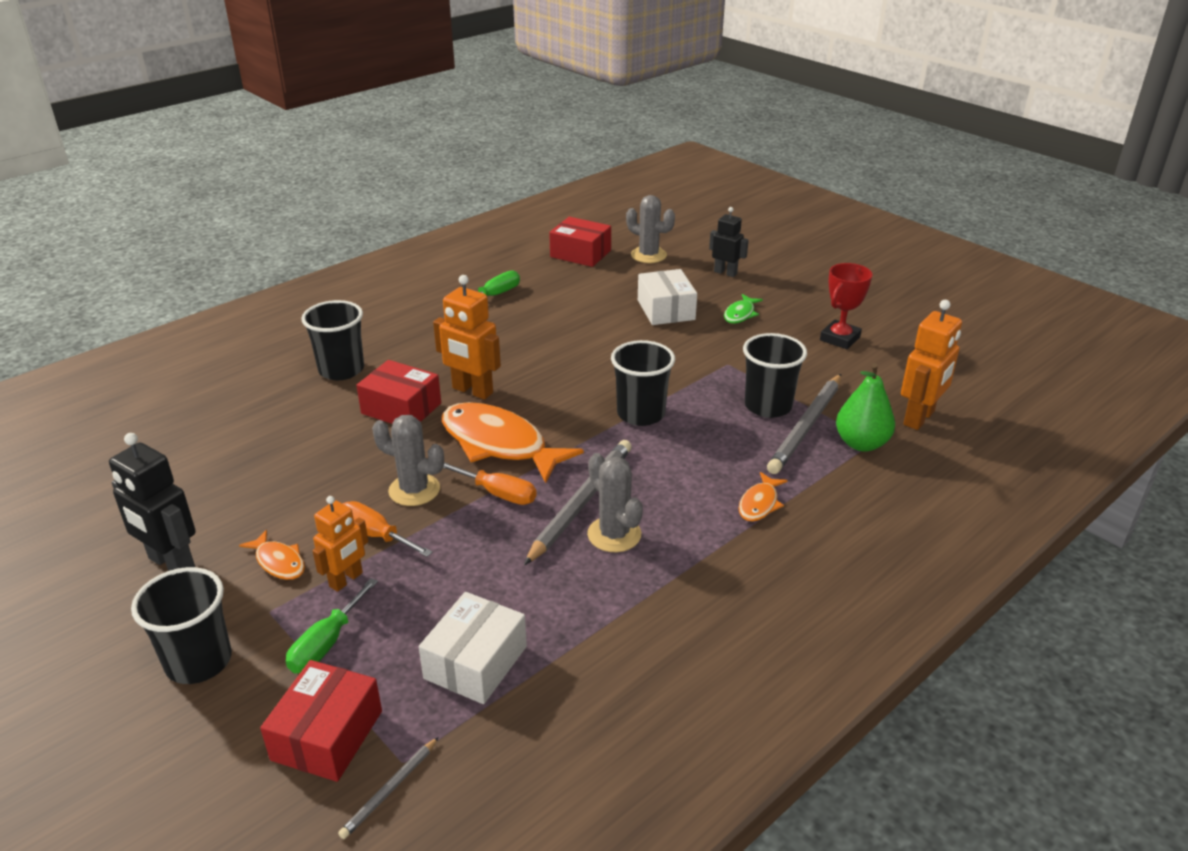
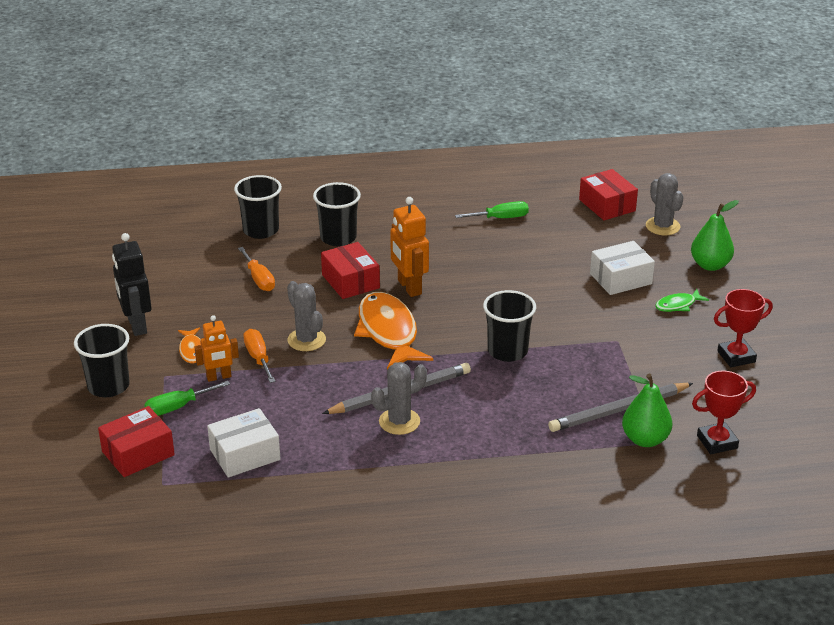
camera: 35 degrees right, 0 degrees up
(390, 789) = (145, 494): grey pencil -> none
(498, 494) = (355, 364): orange screwdriver -> orange screwdriver (259, 279)
(614, 534) = (399, 421): grey cactus -> grey cactus turned 60 degrees clockwise
(666, 310) = (620, 279): white box -> white box turned 45 degrees clockwise
(725, 273) = (710, 265): black robot -> green pear
(759, 504) = (517, 446): orange fish -> none
(768, 406) = (608, 384): black cup -> black cup (261, 230)
(919, 418) = (717, 442): orange robot -> red trophy

